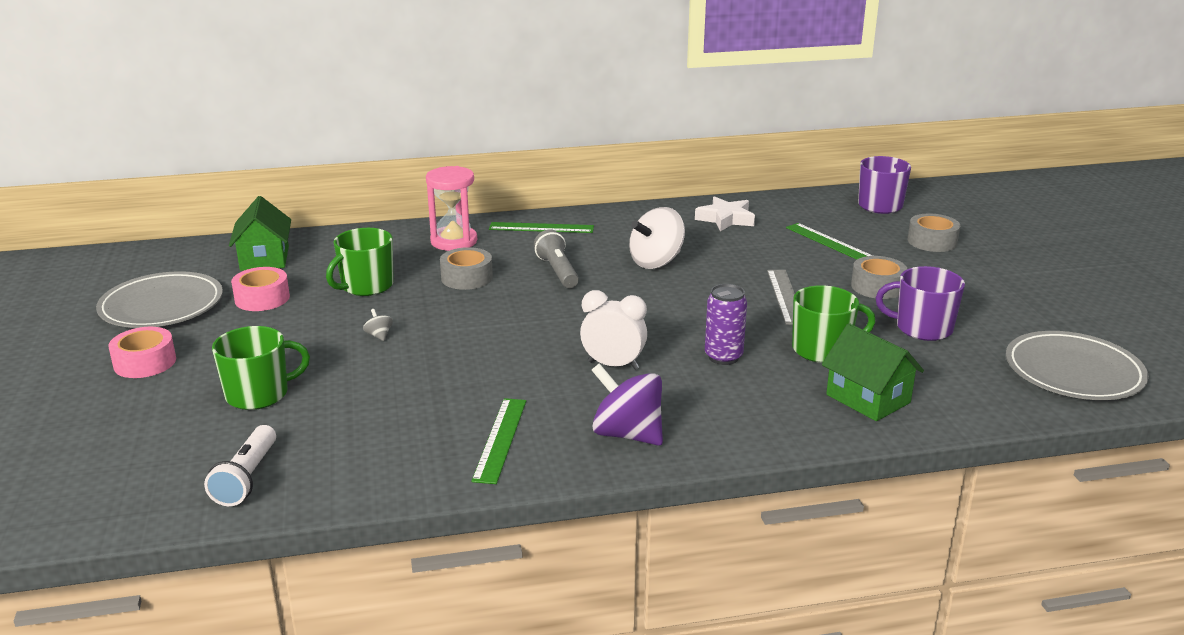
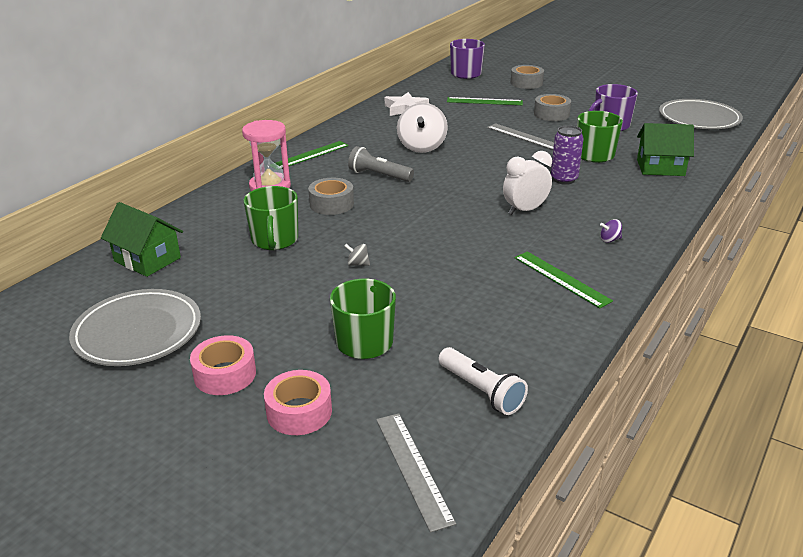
camera: 45 degrees left, 5 degrees up
(102, 493) = (413, 468): none -> grey ruler
(262, 298) = (213, 285): pink tape -> pink tape (299, 412)
(627, 434) = (609, 240): purple spinning top -> purple spinning top, size x0.41

